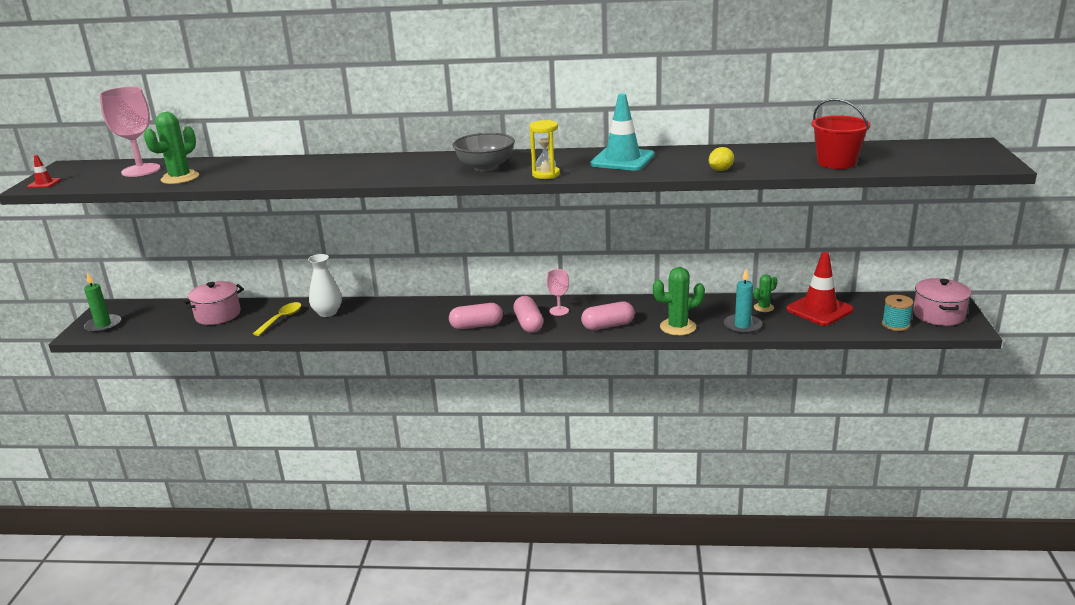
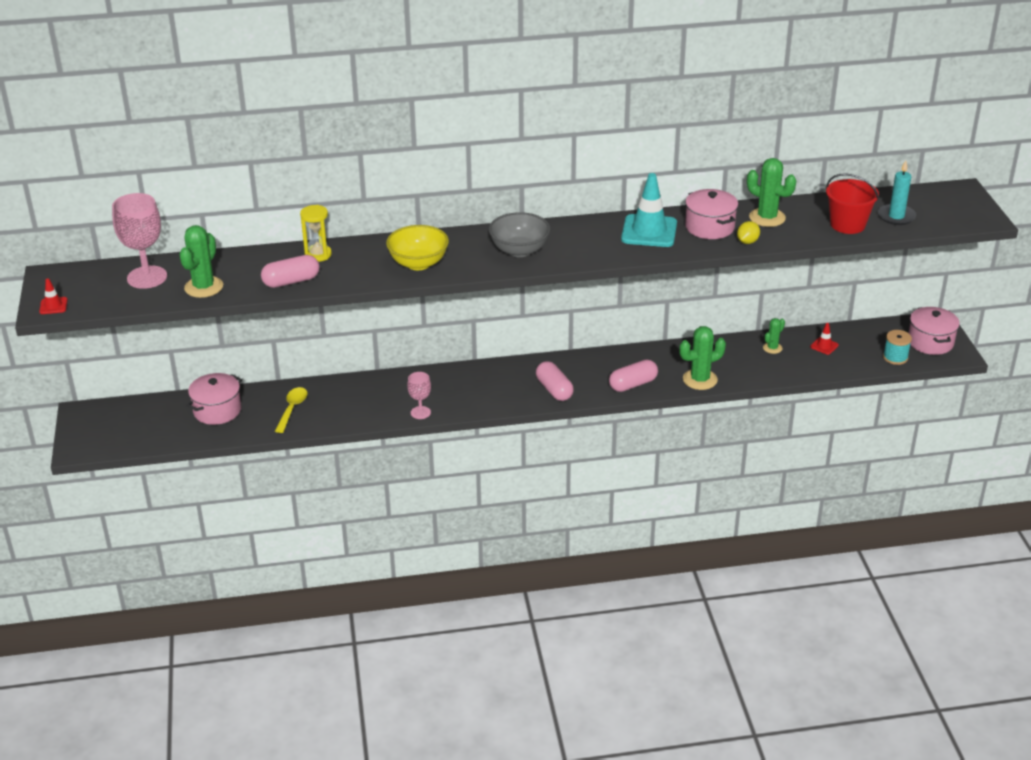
camera: 15 degrees left, 10 degrees up
(103, 325) = (96, 437): green candle -> none
(327, 312) = (337, 396): white vase -> none
(383, 171) = (418, 263): none -> yellow bowl
(476, 326) = (503, 397): pink capsule -> pink capsule (291, 281)
(546, 174) = (585, 258): yellow hourglass -> yellow hourglass (318, 255)
(559, 311) = (577, 371): pink goblet -> pink goblet (420, 412)
(686, 159) = (709, 227): none -> pink pot
(742, 326) = (759, 372): turquoise candle -> turquoise candle (896, 216)
(750, 155) = (767, 218): none -> green cactus
(819, 310) = (824, 346): red traffic cone -> red traffic cone, size x0.46

